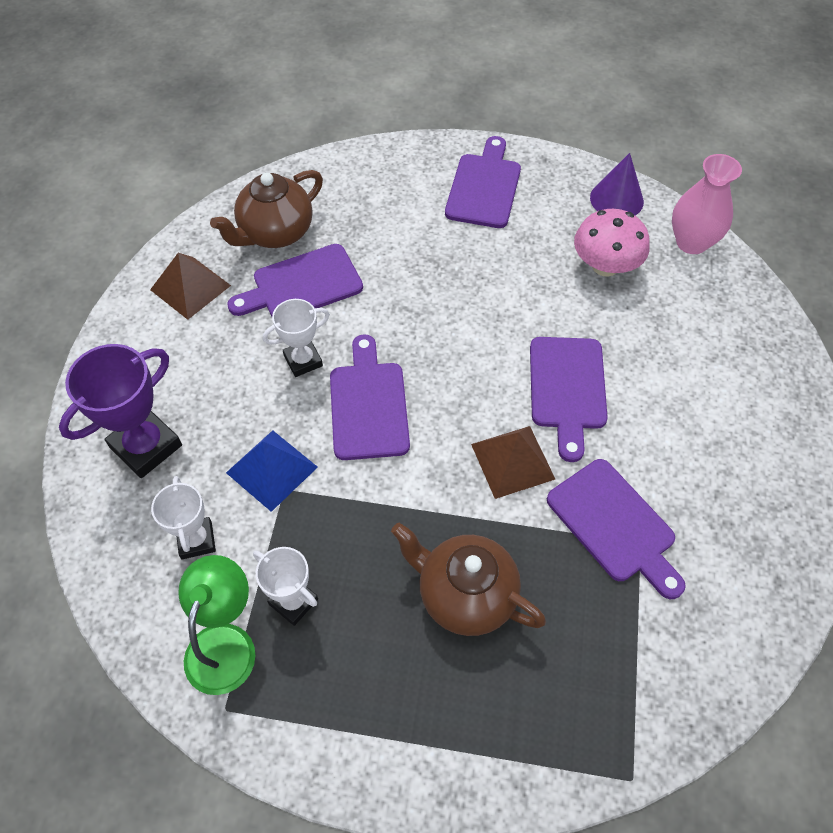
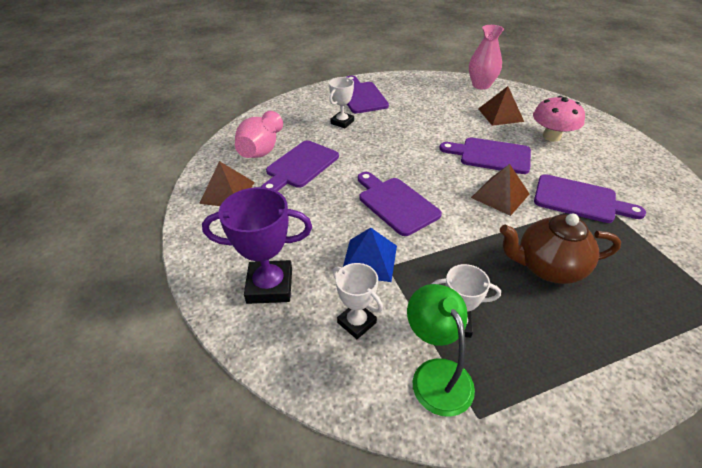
camera: 30 degrees left, 15 degrees down
(146, 446) = (270, 286): purple trophy -> purple trophy turned 75 degrees clockwise
(275, 233) = (261, 150): brown teapot -> pink vase
(303, 360) = (335, 199): white trophy -> white trophy (342, 122)
(567, 388) = (491, 155): purple cutting board -> purple cutting board turned 135 degrees clockwise
(605, 266) = (453, 105): pink mushroom -> pink mushroom (551, 136)
(616, 199) = (430, 81): purple cone -> none
(660, 319) = (500, 115): none -> brown pyramid

